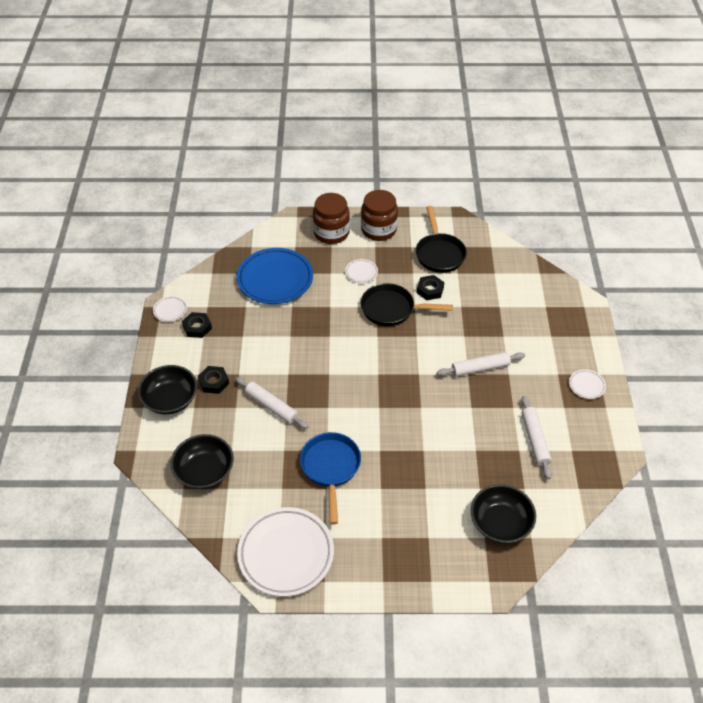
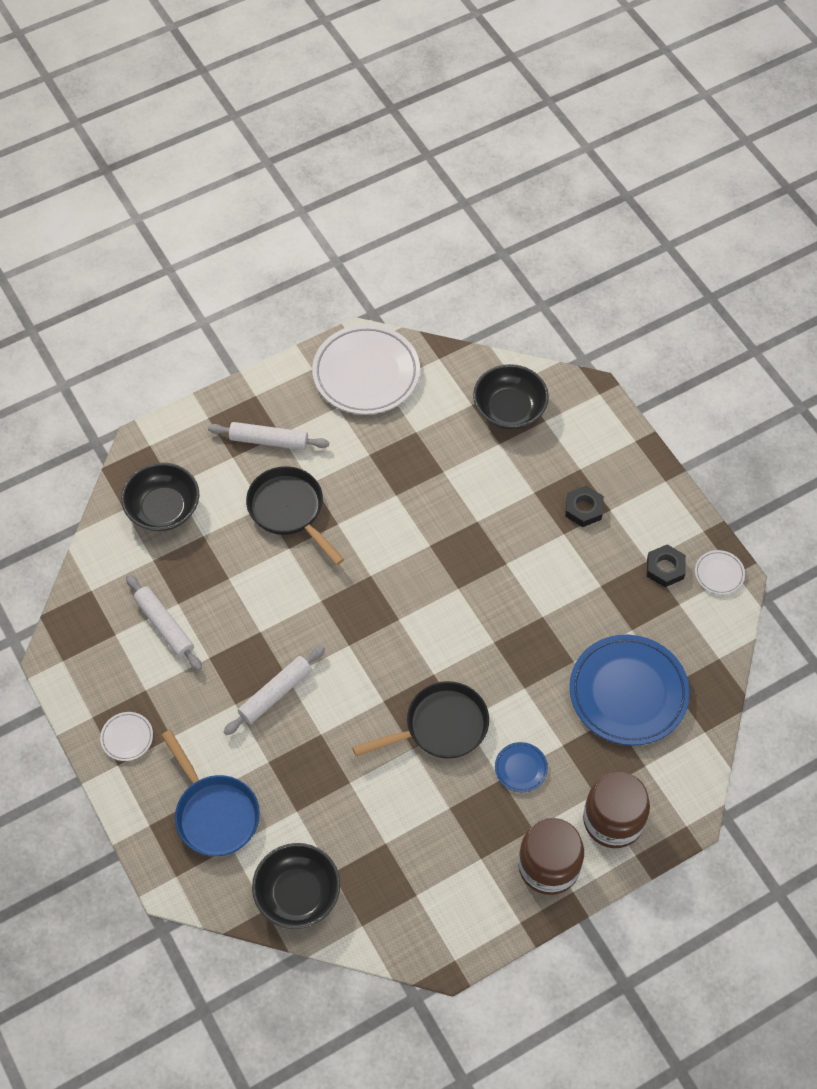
camera: 150 degrees right, 10 degrees up
(170, 399) = (614, 464): black bowl -> black bowl (297, 893)
(271, 406) = (495, 513): white rolling pin -> white rolling pin (269, 440)
(331, 468) = (378, 477): blue pan -> blue pan (214, 813)
(361, 272) = (521, 768): white plate -> blue plate
(430, 290) = (407, 789): black nut -> none
(439, 253) = (432, 867): black pan -> black pan (289, 510)

